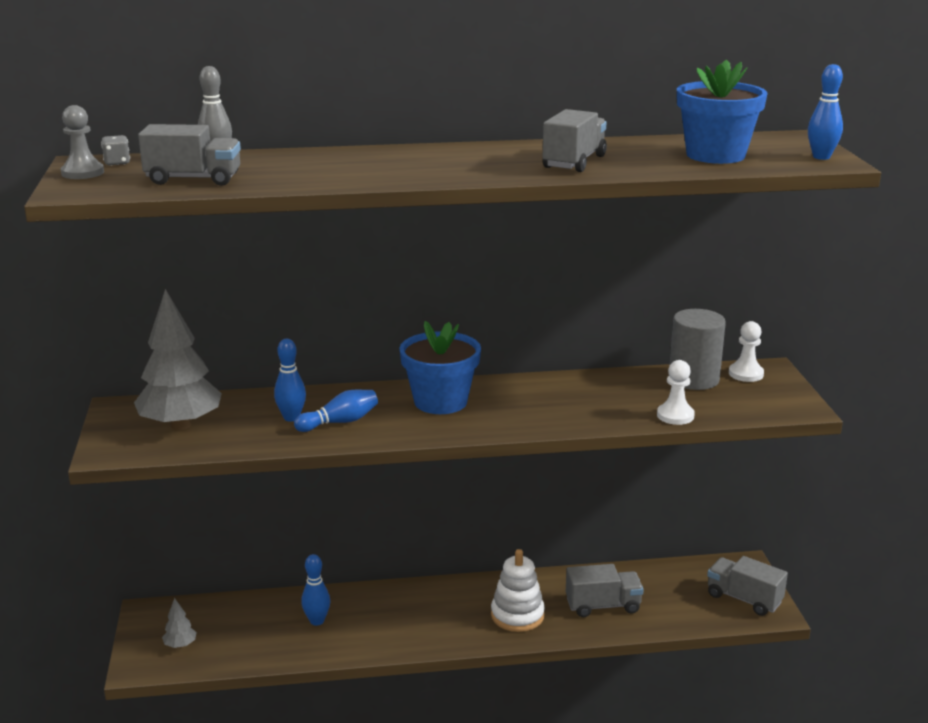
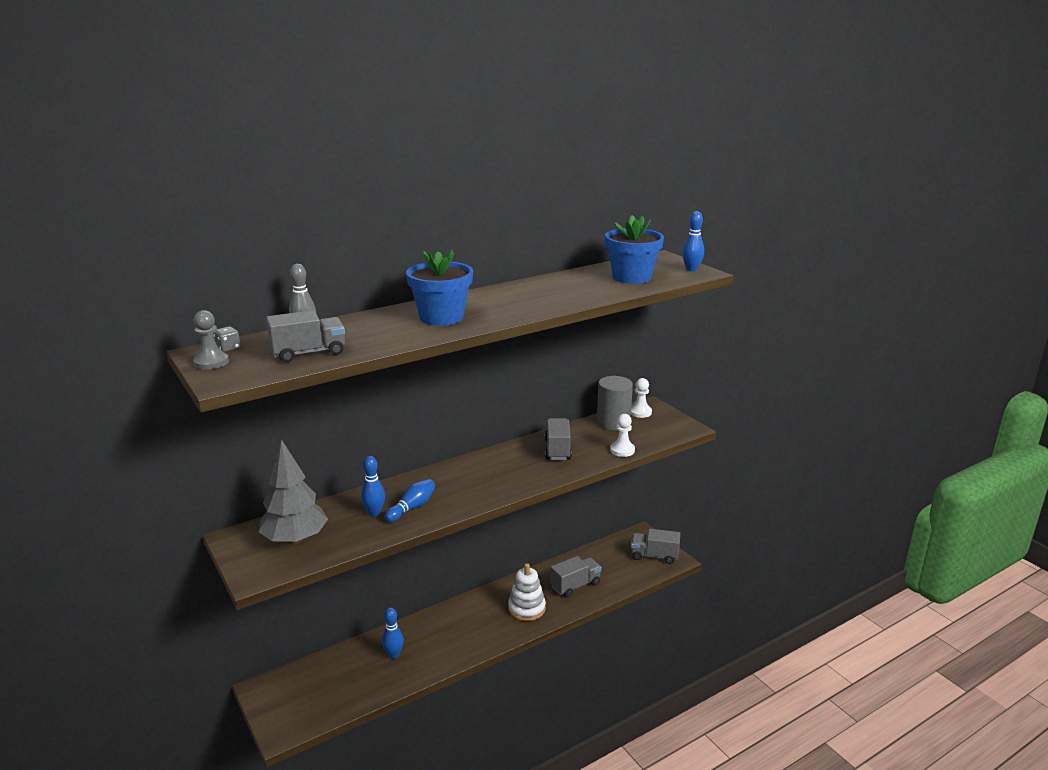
camera: 25 degrees left, 0 degrees up
(180, 645) = (303, 706): grey tree -> none
(440, 401) = (469, 475): blue flower pot -> blue flower pot (441, 317)
(574, 162) = (554, 296): grey truck -> grey truck (557, 450)

